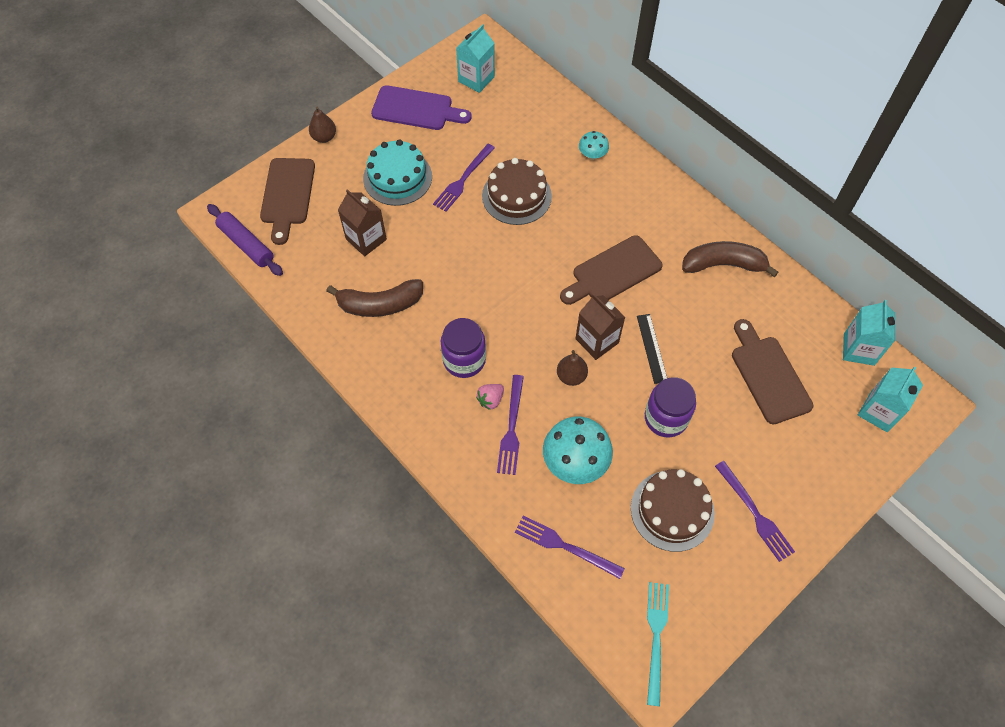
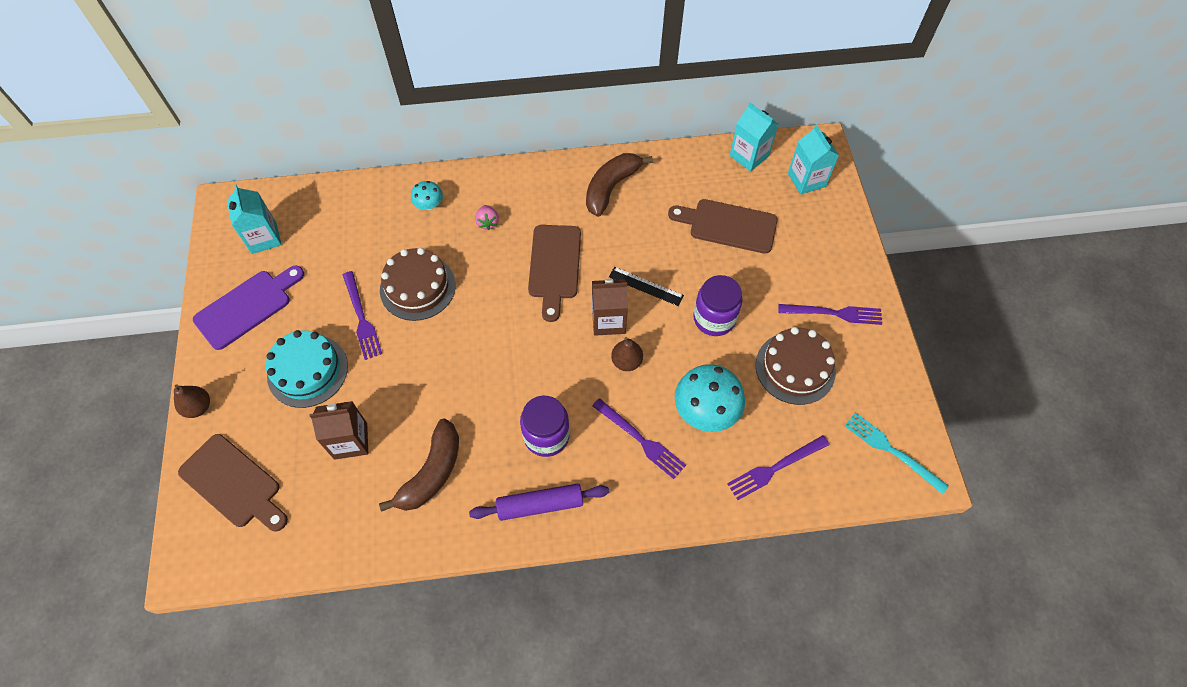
camera: 55 degrees left, 0 degrees up
(246, 244) = (255, 559): purple rolling pin -> purple rolling pin (540, 505)
(490, 400) = (601, 439): pink strawberry -> pink strawberry (487, 222)

